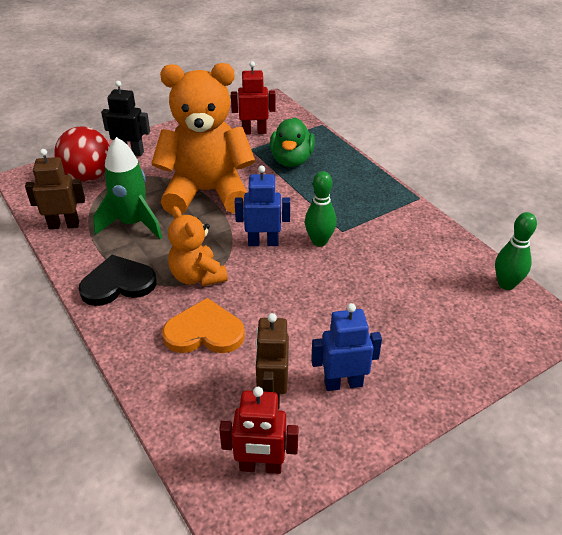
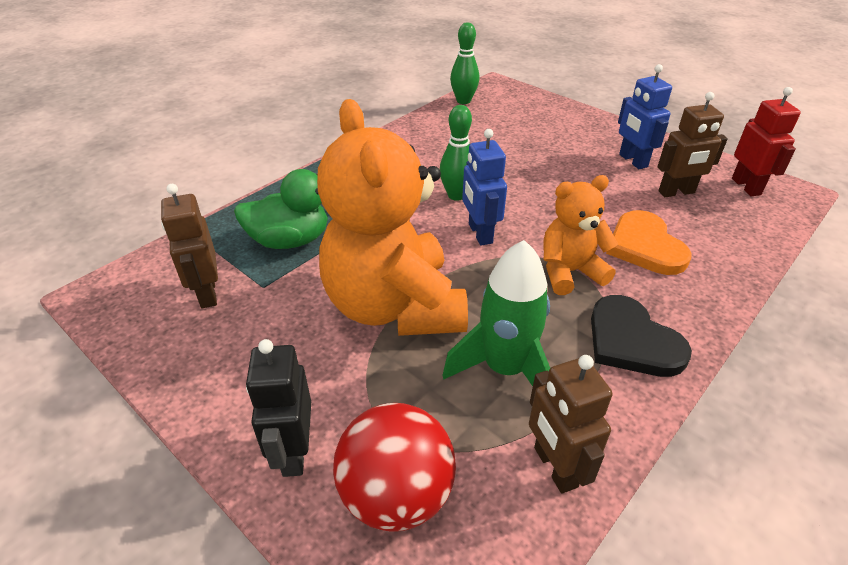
camera: 105 degrees left, 0 degrees up
(197, 276) = (569, 272): orange teddy bear -> orange teddy bear turned 150 degrees counterclockwise
(254, 131) = (207, 293): red robot -> brown robot

